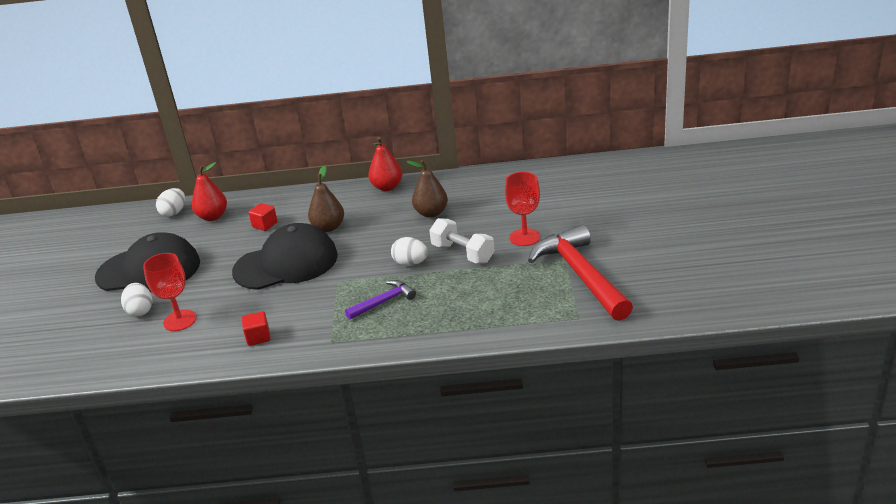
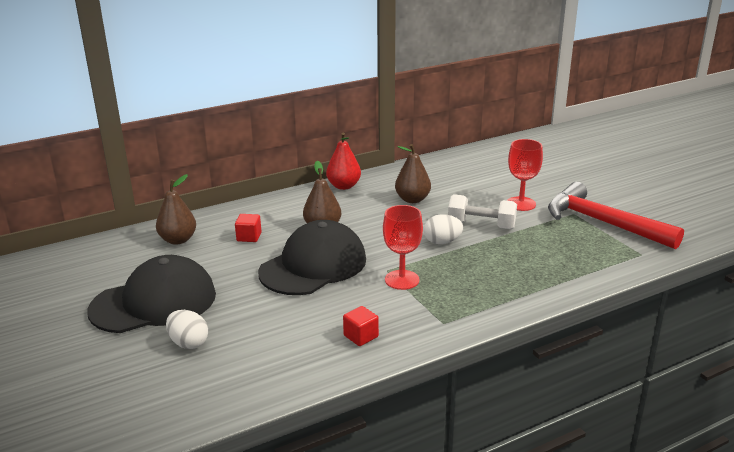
camera: 30 degrees left, 5 degrees down
(174, 213) = (125, 244): white egg -> none
(180, 320) = (250, 342): red goblet -> red goblet (402, 280)
(213, 216) = (178, 240): red pear -> brown pear
(383, 302) = (454, 278): purple hammer -> none

